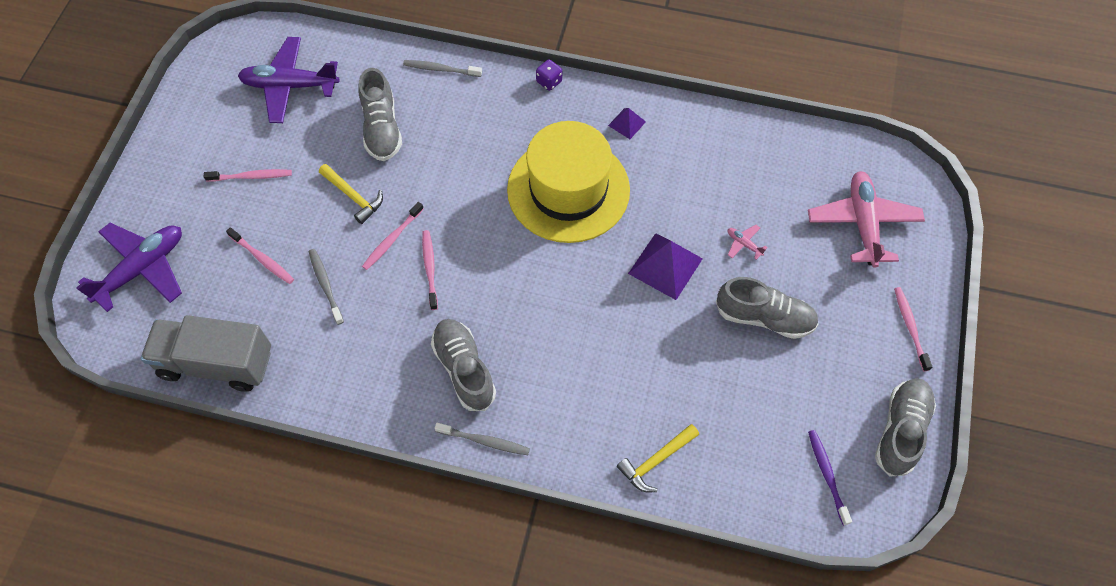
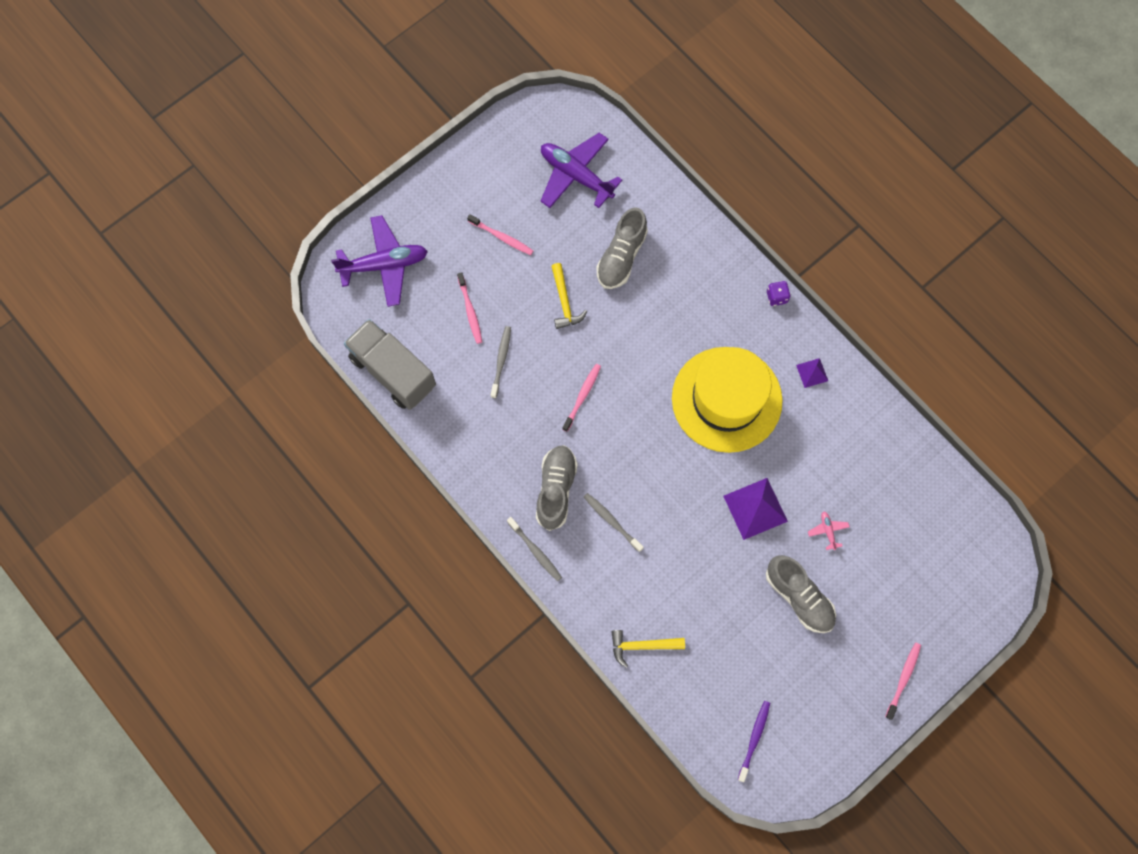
camera: 35 degrees right, 10 degrees up
(392, 239) = (570, 355): pink toothbrush -> none
(440, 69) = (699, 232): grey toothbrush -> grey toothbrush (611, 521)
(863, 223) = (934, 576): pink plane -> none
(900, 431) = (832, 746): grey shoe -> none

